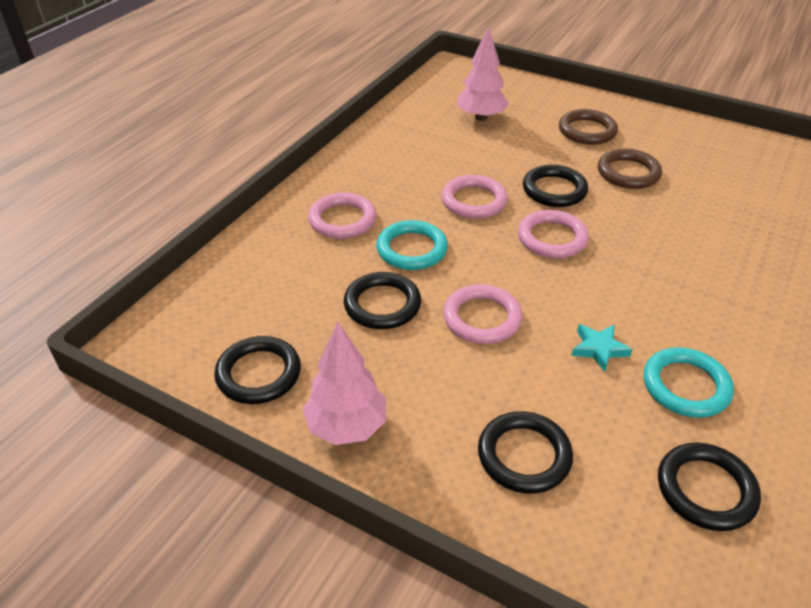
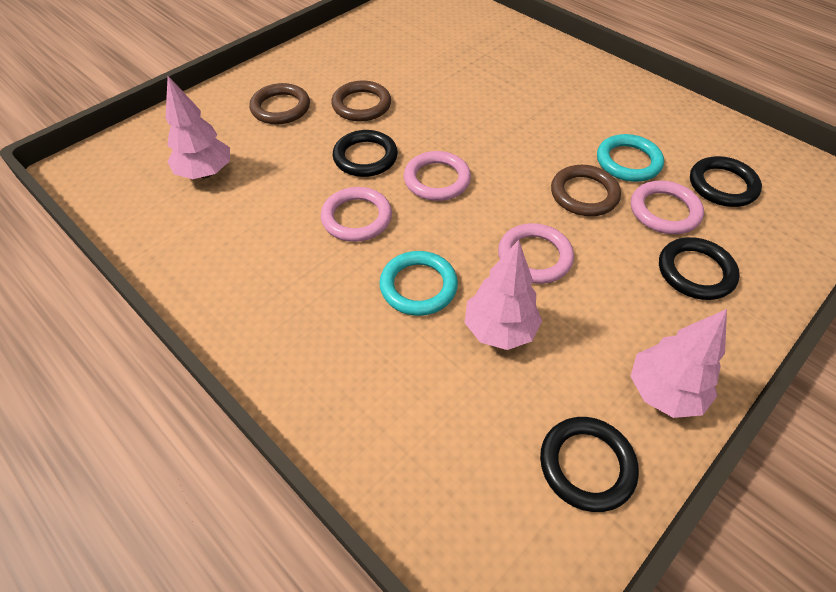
camera: 75 degrees left, 10 degrees up
(342, 220) = (342, 339): pink ring -> pink ring (664, 211)
(382, 304) = (499, 330): black ring -> pink tree
(599, 349) = (584, 194): turquoise star -> brown ring

